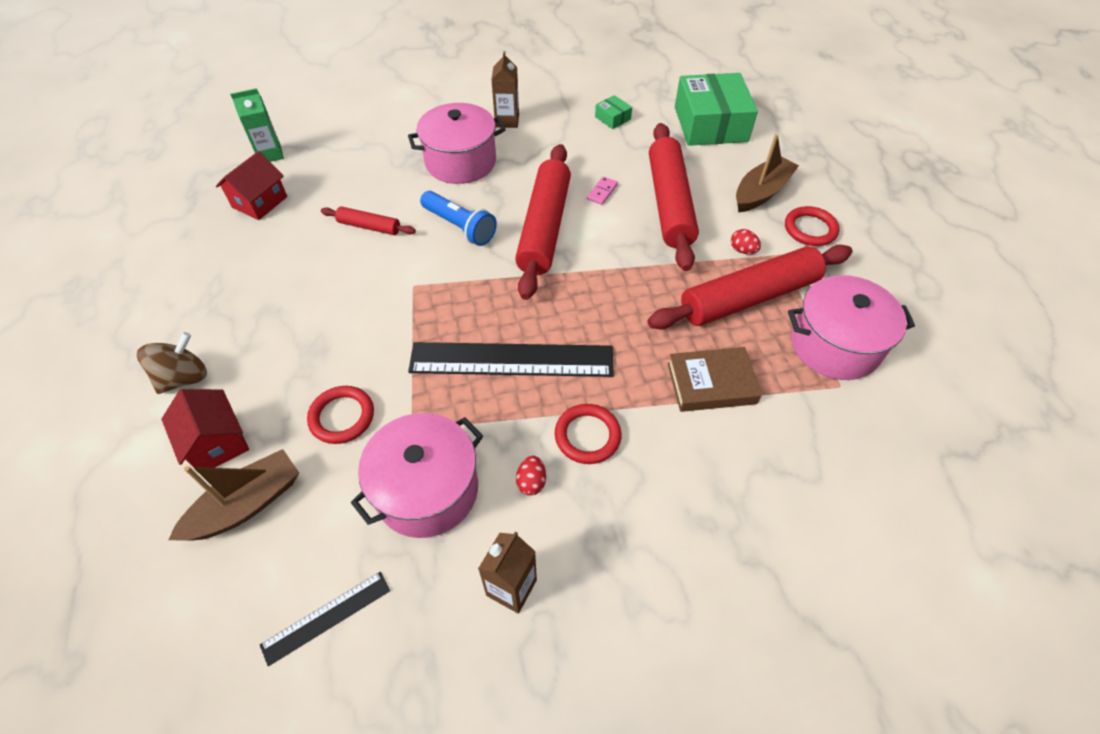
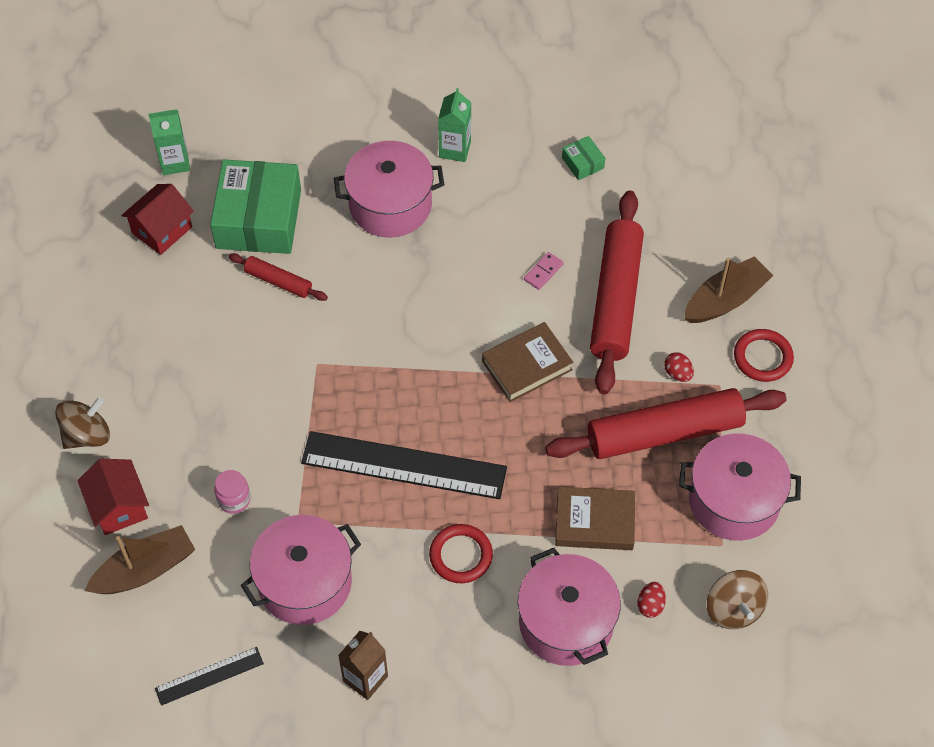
camera: 10 degrees right, 5 degrees up
(342, 417) = (234, 499): red ring -> pink jar
(459, 227) = (376, 296): blue flashlight -> none
(507, 121) = (455, 149): brown carton -> green carton
(531, 482) = (400, 591): red egg -> red egg (650, 605)
(544, 228) = (468, 311): red rolling pin -> none
(607, 261) = (527, 365): none -> brown book
(710, 124) = (699, 189): green box -> green box (259, 219)
(714, 486) = (566, 622): none -> pink pot
(877, 445) = (733, 609): none -> brown spinning top

